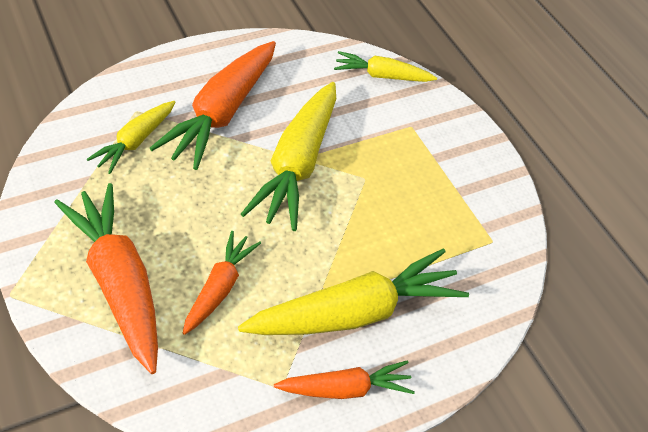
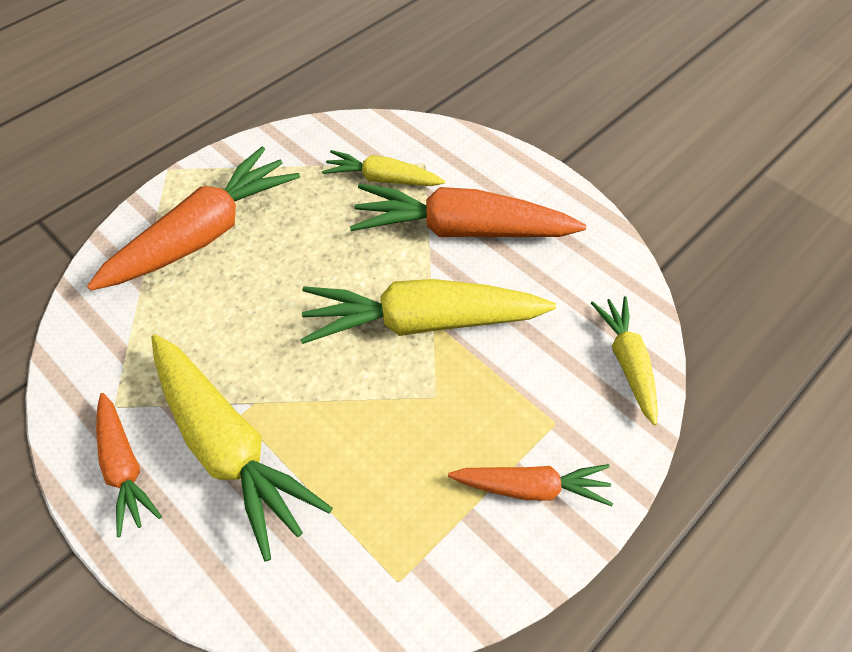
camera: 75 degrees right, 5 degrees up
(220, 288) = (223, 312): orange carrot -> orange carrot (531, 488)

